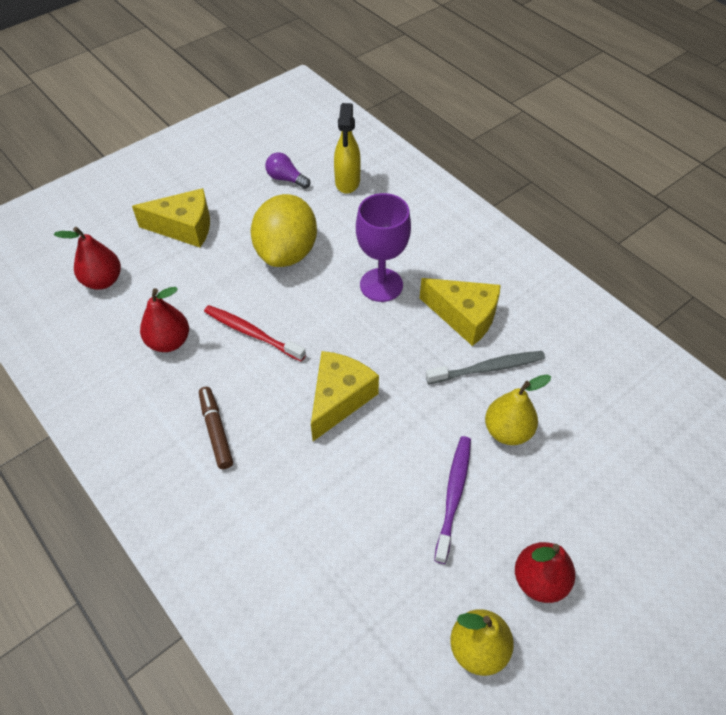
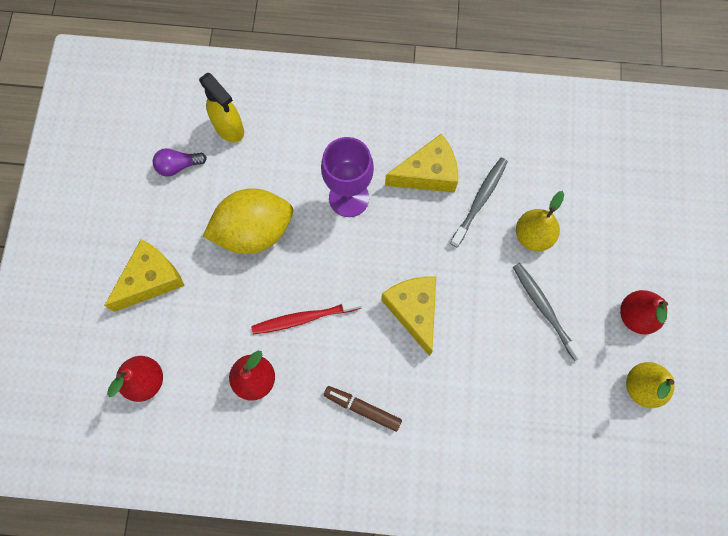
camera: 45 degrees left, 20 degrees up
(287, 252) = (254, 231): yellow lemon -> yellow lemon turned 75 degrees counterclockwise
(453, 496) = (544, 309): purple toothbrush -> grey toothbrush

